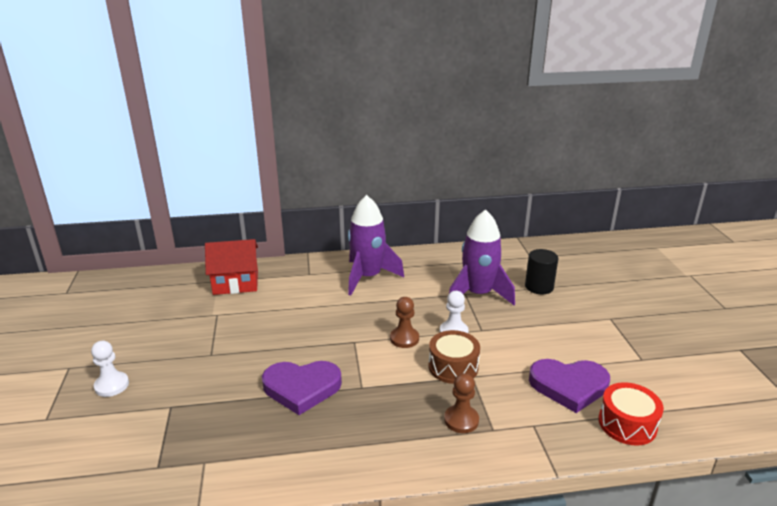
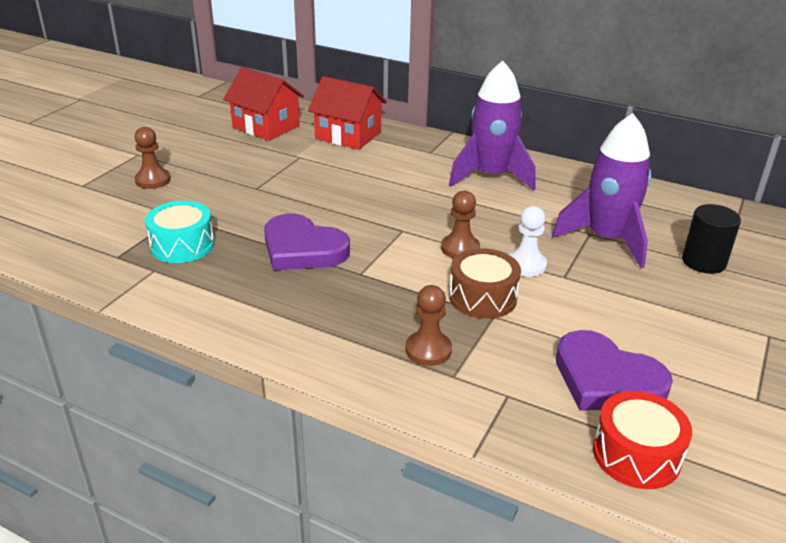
camera: 35 degrees right, 5 degrees up
(112, 385) = (153, 180): white pawn -> brown pawn
(160, 299) = (266, 126): none -> red house
(204, 430) = (182, 245): none -> turquoise drum

